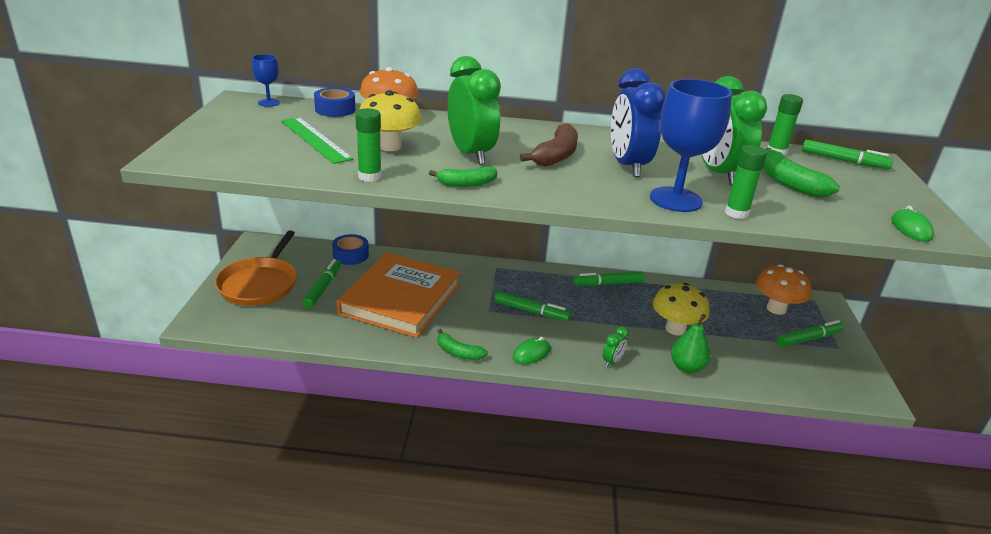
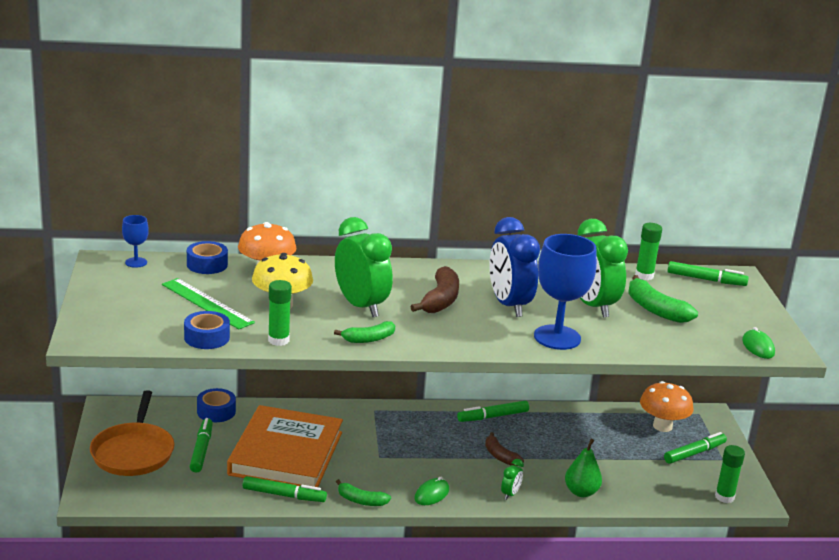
camera: 10 degrees left, 5 degrees down
(296, 168) = (207, 337): none -> blue tape
(531, 311) = (421, 453): green marker -> green marker (284, 495)
(608, 322) = (500, 456): none -> brown banana
(675, 329) = (566, 456): yellow mushroom -> none
(736, 213) = (611, 346): green glue stick -> green glue stick (724, 497)

